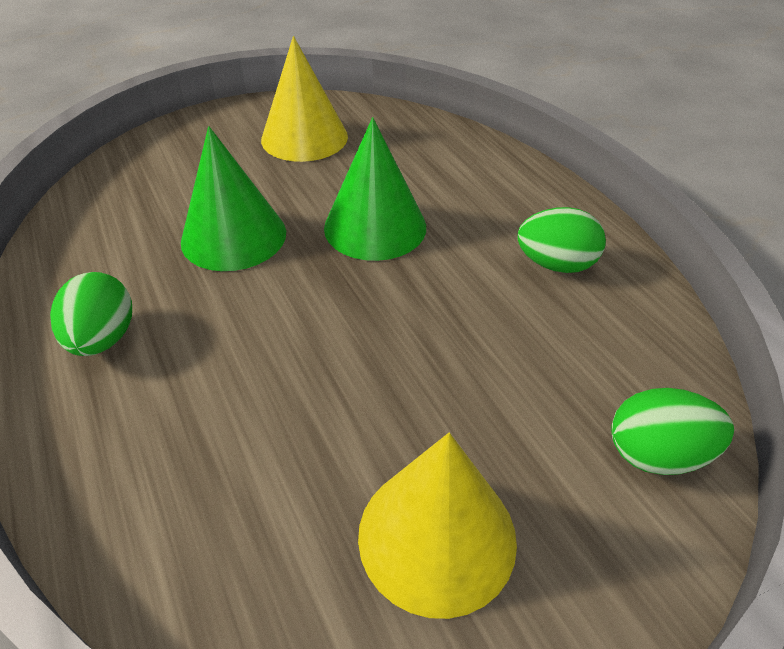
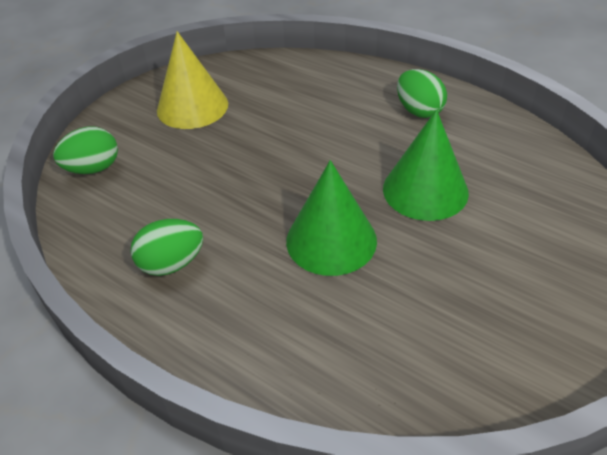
camera: 155 degrees right, 0 degrees up
(304, 138) = (490, 318): yellow cone -> none

